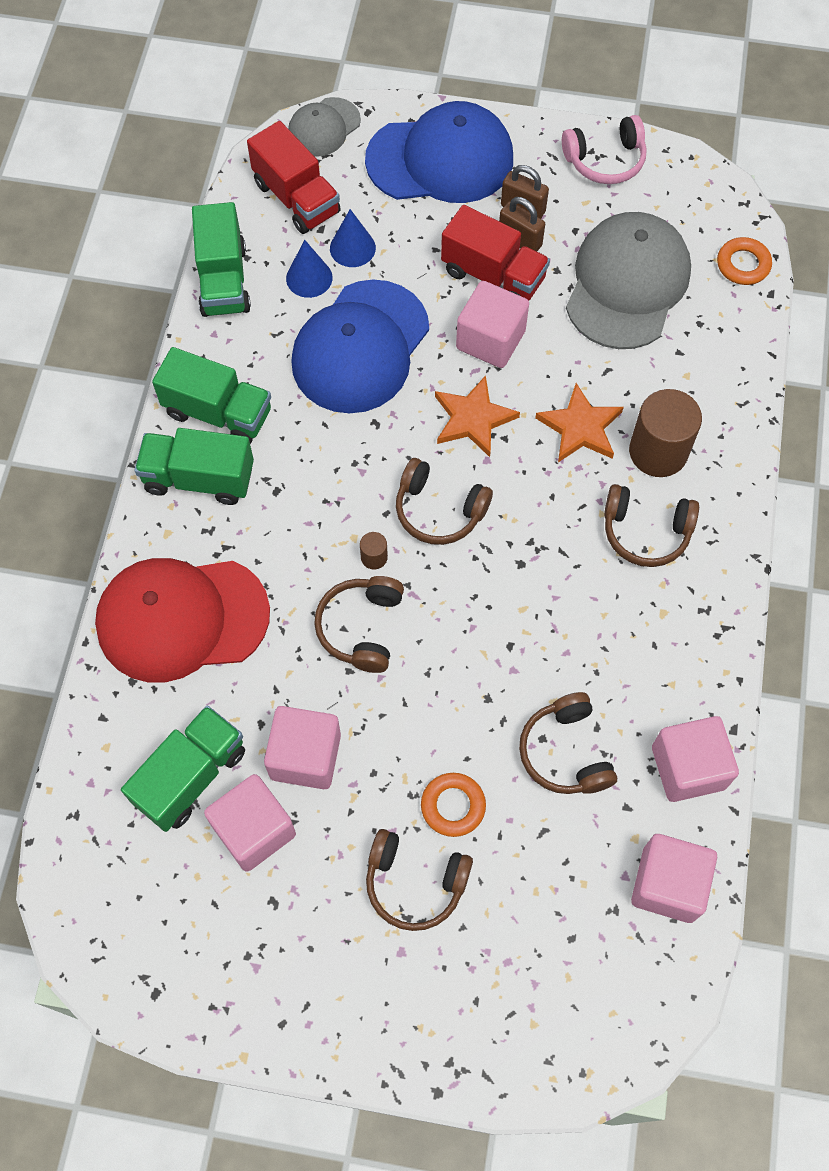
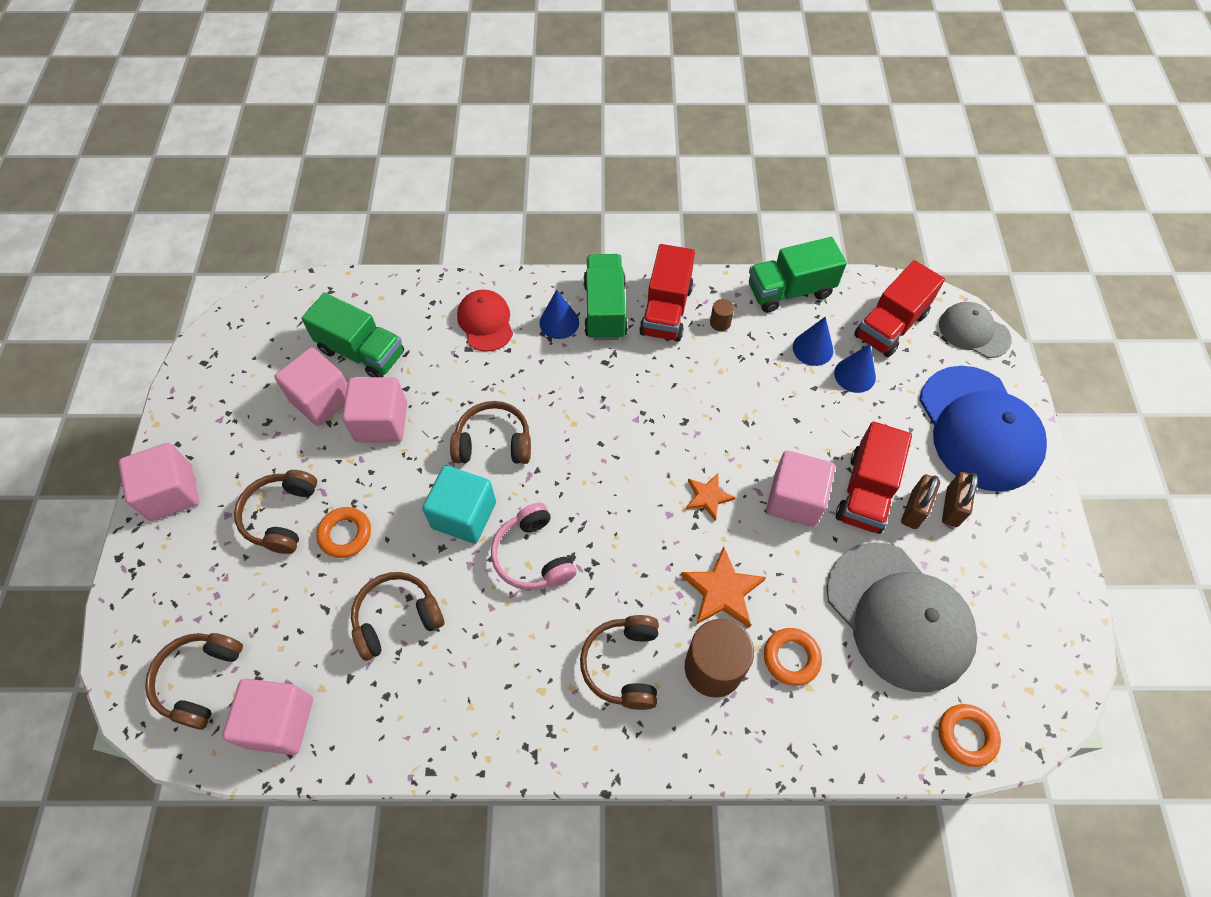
camera: 80 degrees right, 5 degrees down
(182, 618) = (485, 322): red cap -> red cap, size x0.54
(205, 533) = (559, 322): none -> blue cone
(218, 412) = (666, 310): green truck -> red truck
(360, 347) = (756, 398): blue cap -> none
(374, 557) = (558, 441): brown cylinder -> brown cylinder (720, 323)
(439, 510) = (611, 483): brown headphones -> brown headphones (200, 680)
(451, 670) = (464, 515): none -> turquoise cube
(473, 419) = (708, 497): orange star -> orange star, size x0.63
(605, 160) = (1043, 577): pink headphones -> pink headphones (533, 556)
(627, 284) = (899, 616): grey cap -> grey cap turned 45 degrees clockwise
(656, 383) = (791, 658): none -> orange ring
(688, 767) = (389, 730): pink cube -> pink cube (171, 493)

